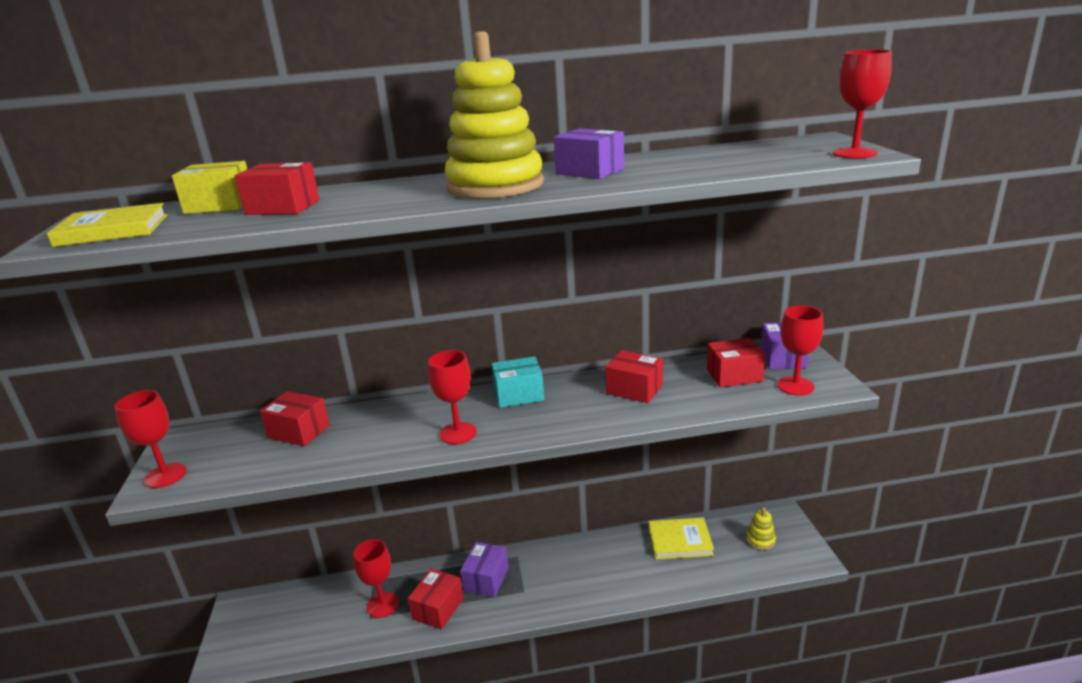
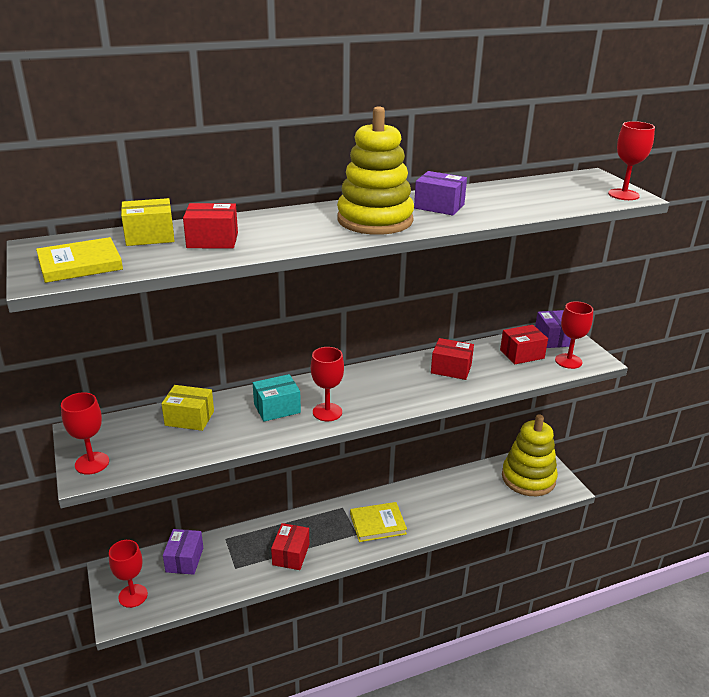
camera: 15 degrees left, 5 degrees up
(299, 431) = (189, 418): red box -> yellow box
(382, 605) = (242, 557): red goblet -> red goblet (133, 596)
(486, 579) = (323, 528): purple box -> purple box (184, 560)
(519, 395) = (361, 377): turquoise box -> turquoise box (277, 408)
(680, 541) = (468, 484): yellow book -> yellow book (378, 524)
(760, 540) = (528, 478): yellow stacking toy -> yellow stacking toy, size x2.44

